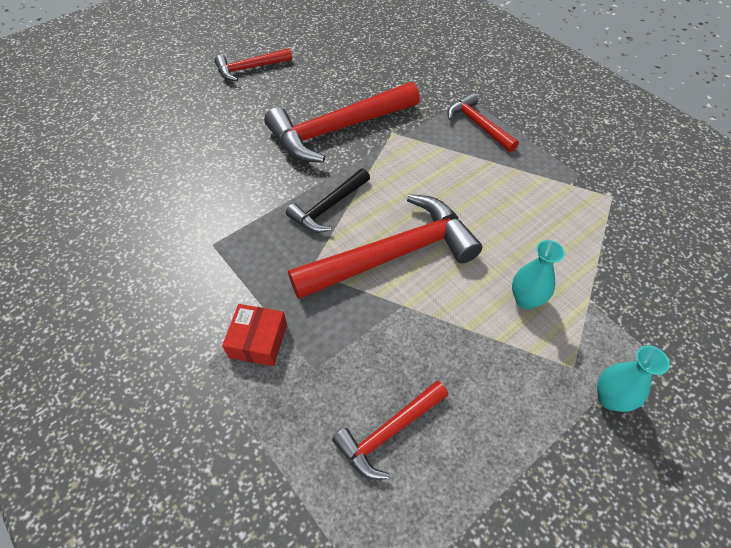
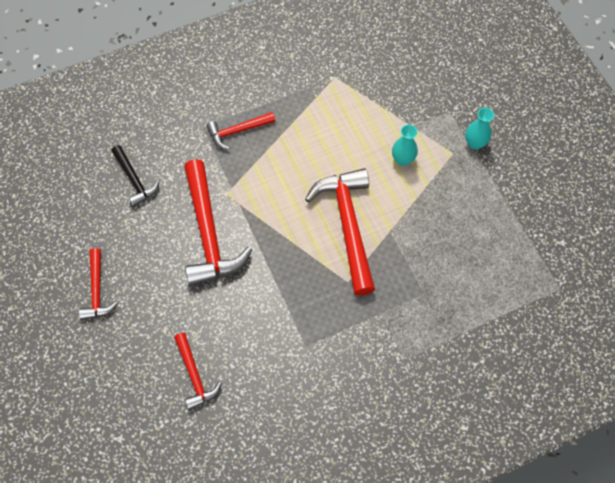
camera: 75 degrees left, 10 degrees up
(258, 341) = (396, 324): red box -> none
(328, 207) = (292, 258): black hammer -> black hammer (134, 180)
(389, 432) = (472, 261): red hammer -> red hammer (194, 375)

